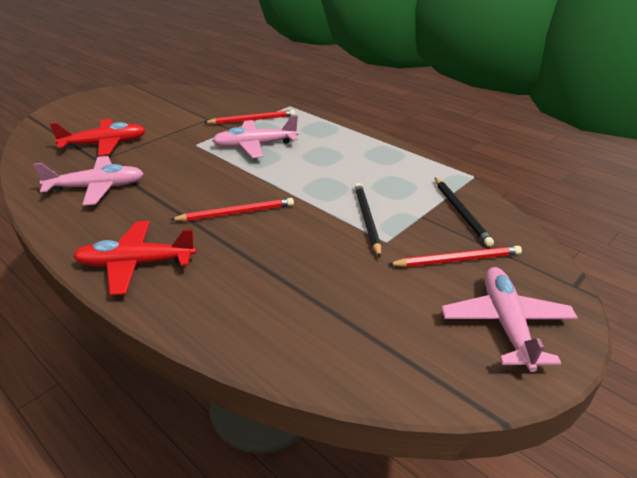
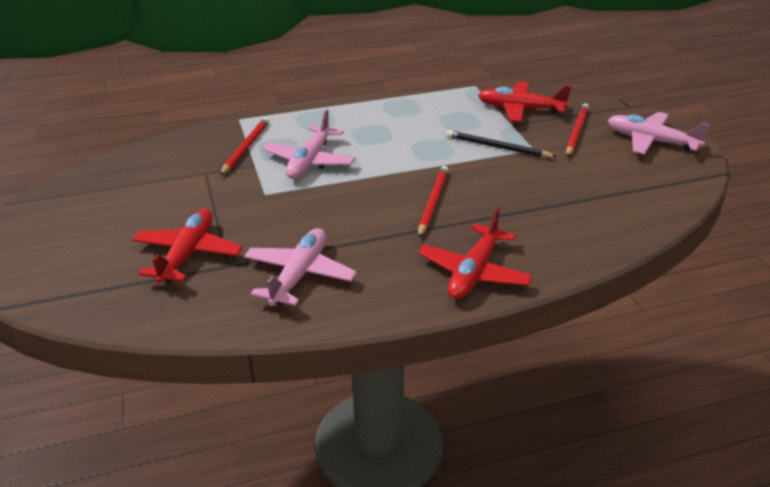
camera: 60 degrees left, 0 degrees up
(461, 212) = (520, 109): black pencil -> red plane

